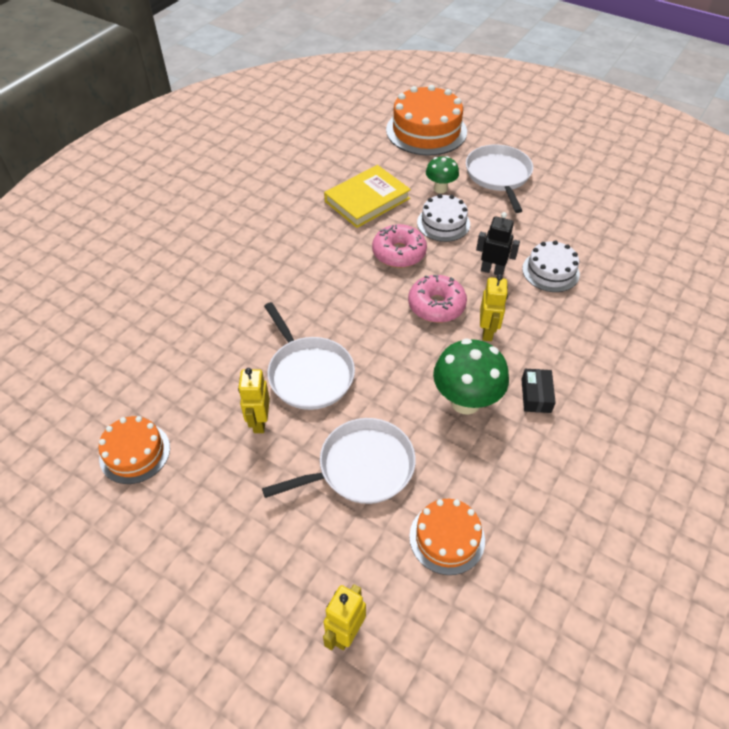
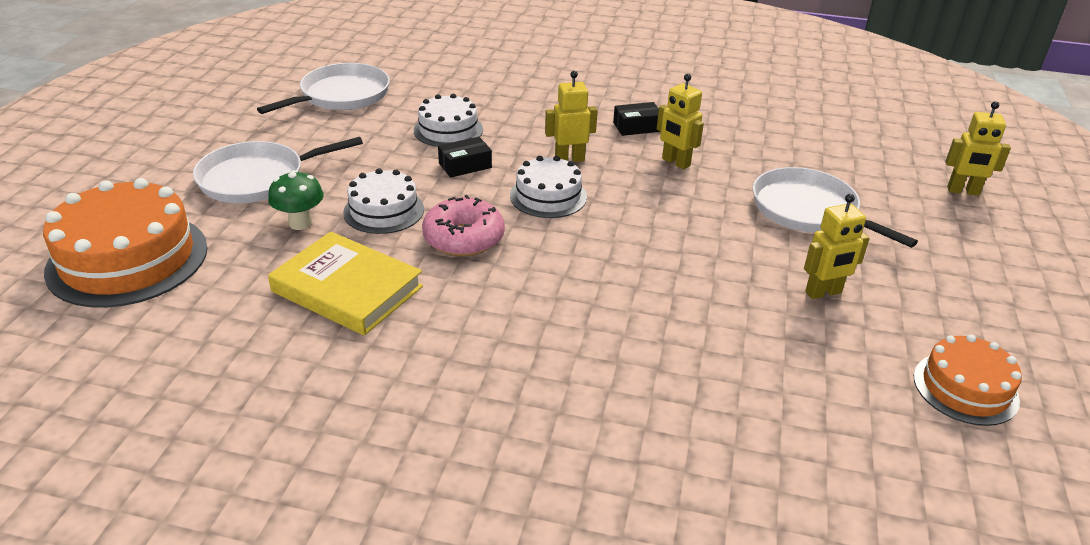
camera: 110 degrees left, 15 degrees down
(309, 373) = (724, 271): white pan -> white pan (341, 95)
(436, 305) = (548, 196): pink donut -> white cake
(447, 538) = (829, 156): orange cake -> none
(465, 401) = (675, 162): green mushroom -> yellow robot
(492, 270) = (465, 165): black robot -> black box

